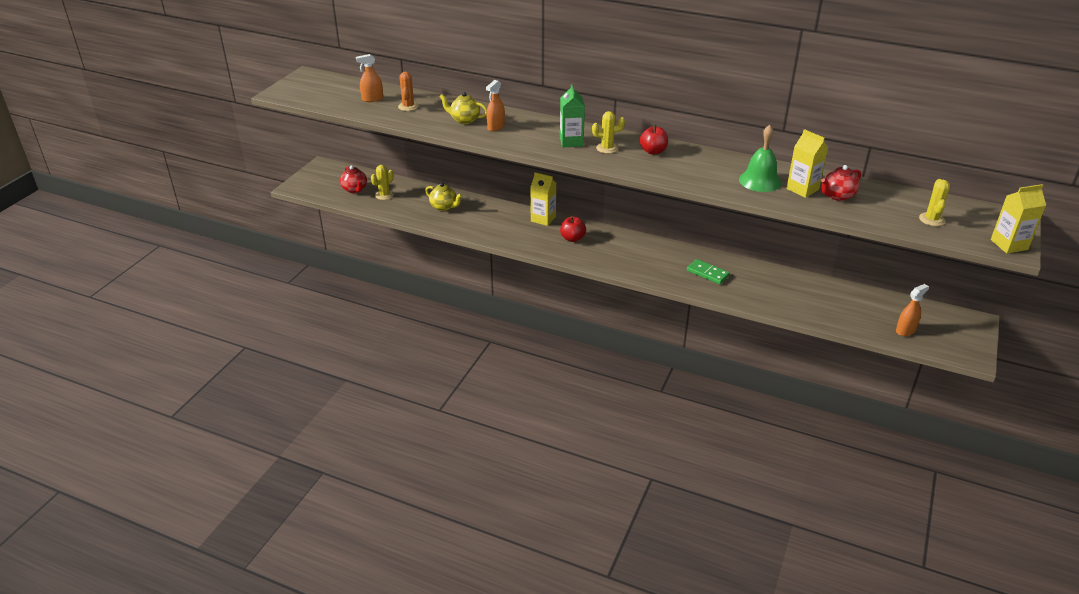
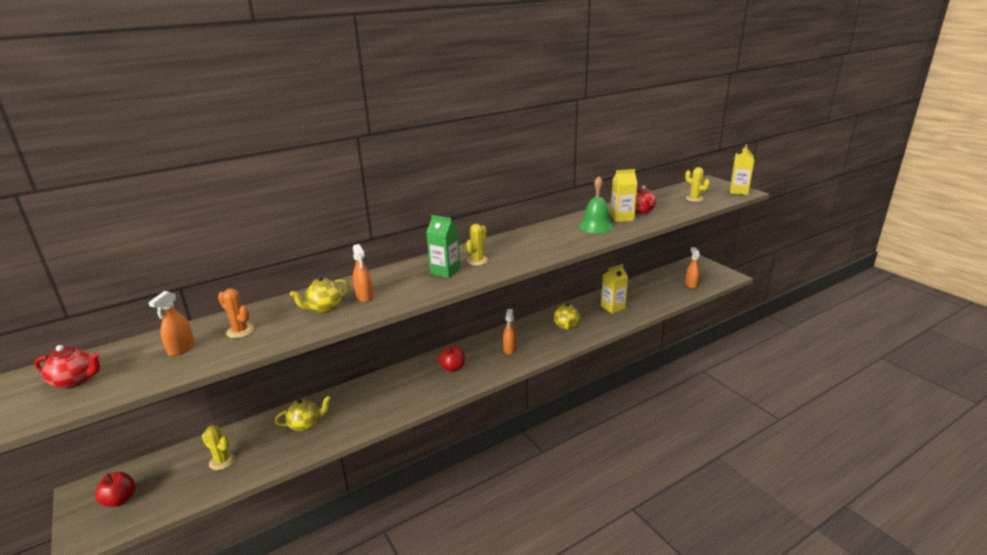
camera: 55 degrees left, 10 degrees down
(355, 189) = (175, 482): red teapot -> red teapot (76, 381)
(384, 195) = (222, 461): yellow cactus -> yellow cactus turned 45 degrees counterclockwise
(543, 219) = (405, 372): yellow carton -> yellow carton (613, 307)
(632, 256) = (510, 349): none -> orange spray bottle
(653, 151) = (507, 246): red apple -> red apple (120, 500)
(707, 273) = (566, 326): green domino -> yellow teapot

